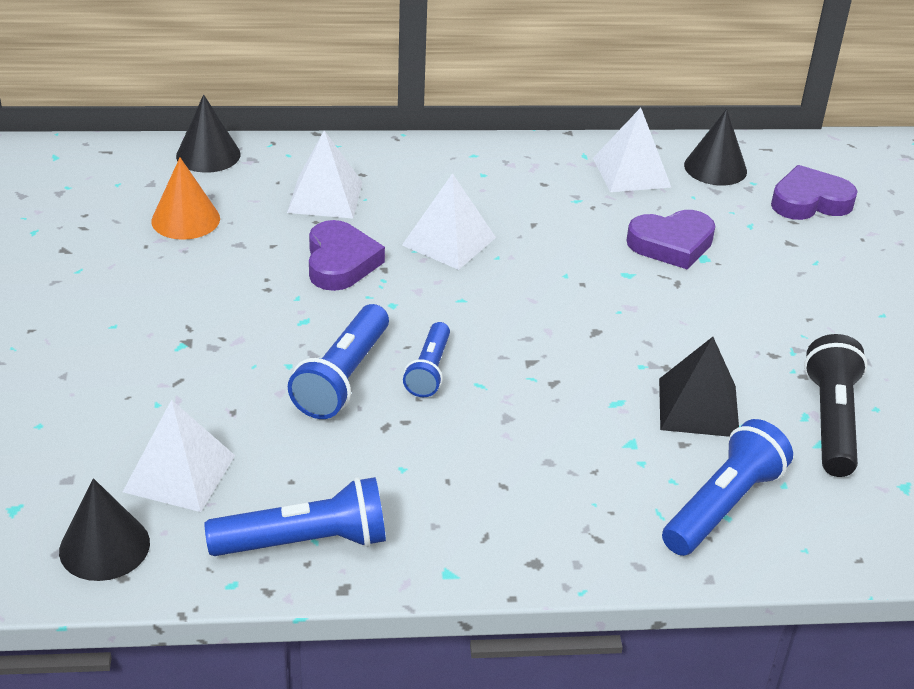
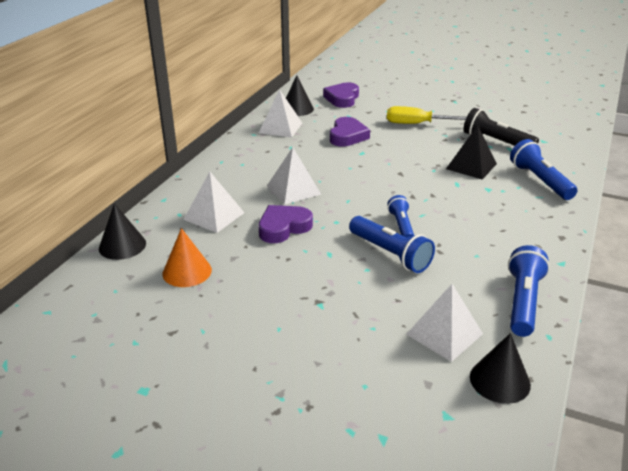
camera: 60 degrees left, 5 degrees down
(340, 262) = (283, 227): purple heart -> purple heart turned 60 degrees counterclockwise
(429, 370) = (401, 226): blue flashlight -> blue flashlight turned 135 degrees counterclockwise
(801, 308) = (417, 124): none -> yellow screwdriver

